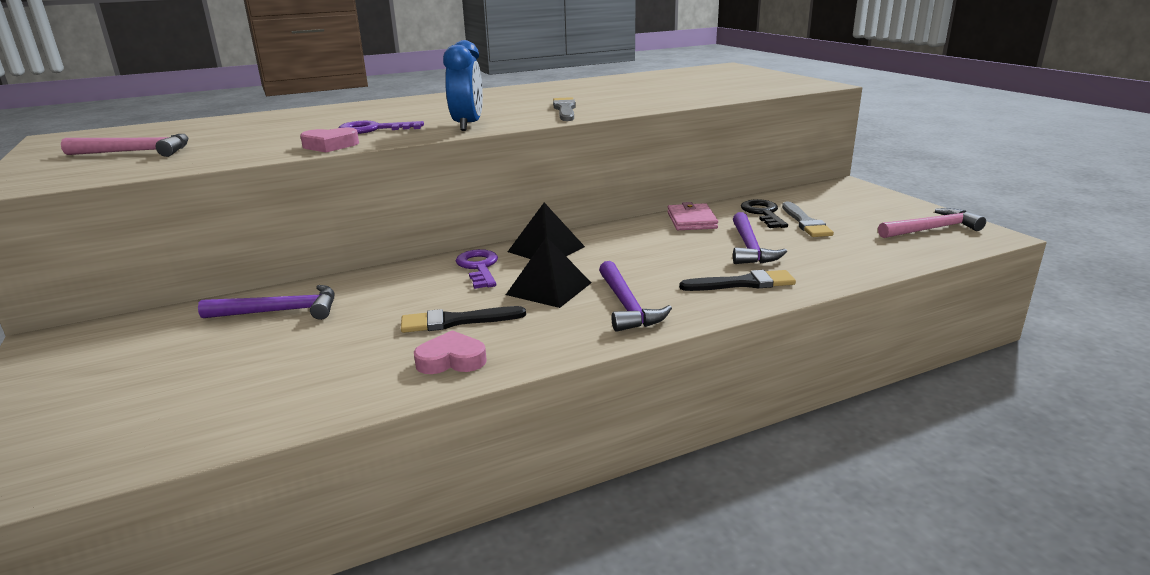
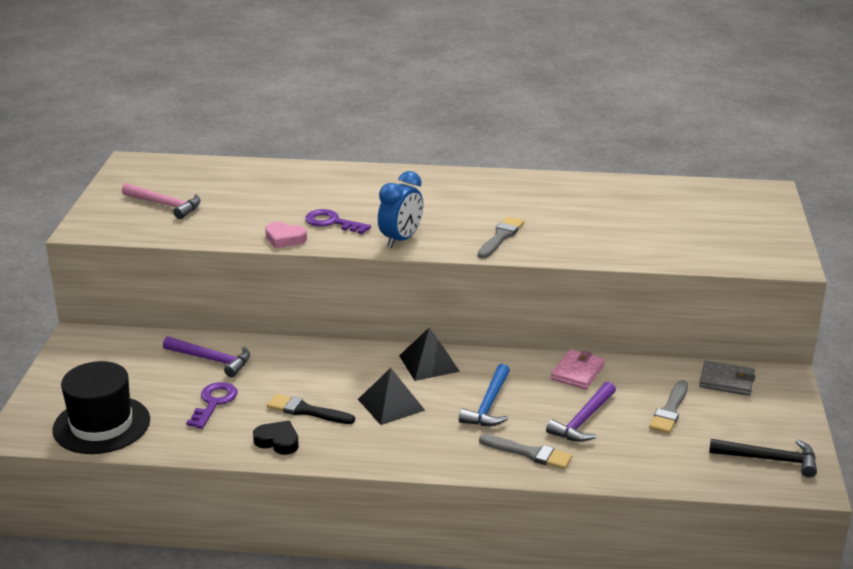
camera: 30 degrees right, 5 degrees up
(152, 427) = (101, 425): none -> black hat
(451, 360) = (278, 441): pink heart -> black heart
(479, 267) = (364, 365): purple key -> purple key (214, 402)
(626, 306) = (425, 441): purple hammer -> none
(648, 261) = (488, 405): none -> blue hammer
(743, 283) = (529, 453): black brush -> grey brush
(763, 213) = (650, 386): black key -> none
(813, 196) = (726, 381): none -> grey wallet
(932, 229) = (769, 459): pink hammer -> black hammer

